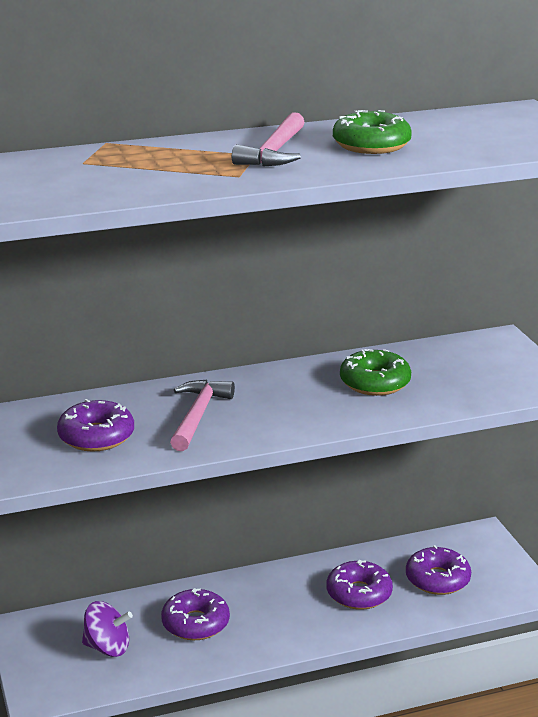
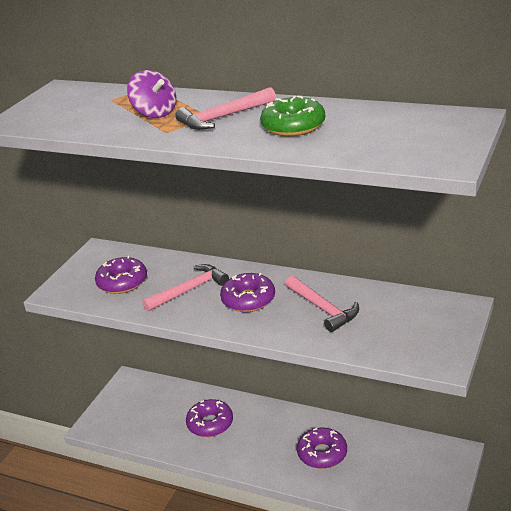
camera: 45 degrees right, 5 degrees up
(107, 647) = (152, 415): purple spinning top -> purple spinning top (155, 113)
(375, 383) = (323, 308): green donut -> pink hammer
(437, 579) = (384, 470): purple donut -> purple donut (248, 299)

